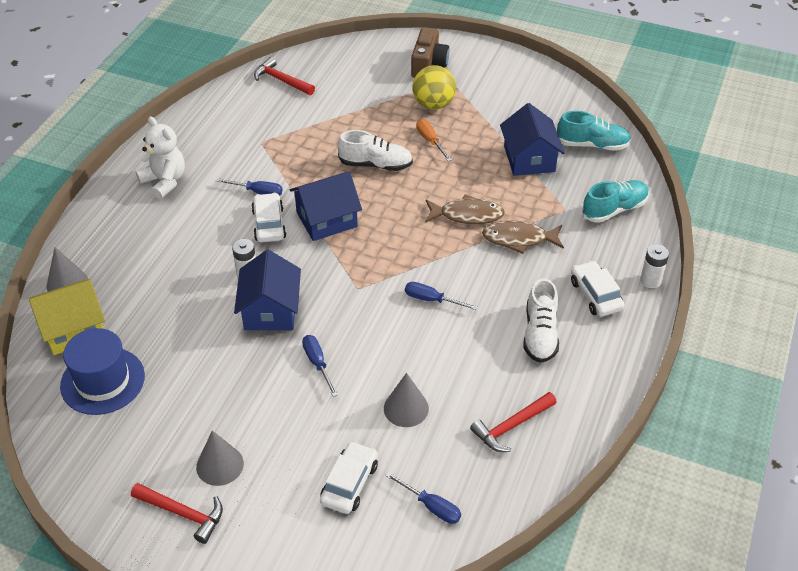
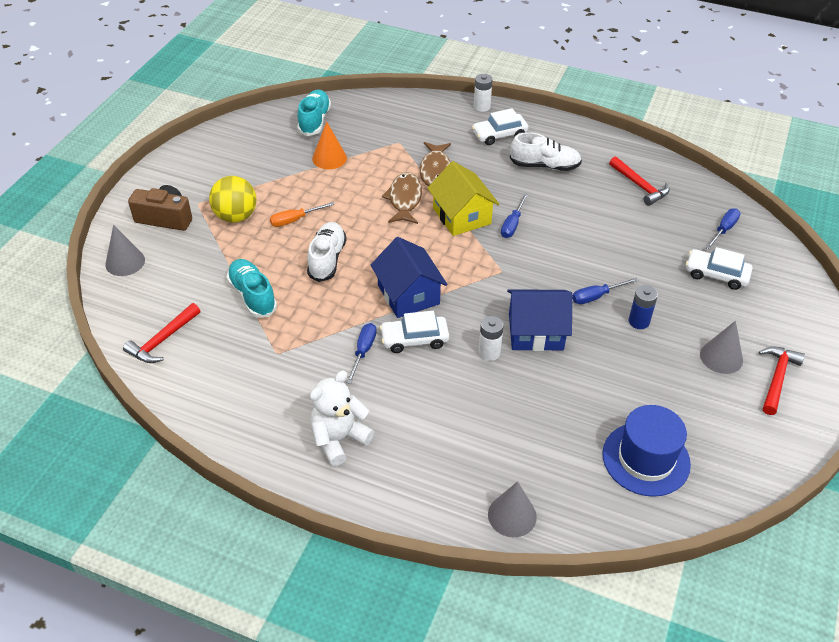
camera: 90 degrees left, 0 degrees up
(73, 329) = (580, 497): yellow house -> yellow house (462, 216)
(278, 397) = (639, 321): none -> blue battery
(406, 408) = (634, 242): grey cone -> grey cone (125, 262)
(529, 159) = (329, 158): blue house -> orange cone
(614, 209) = (400, 116): turquoise shoe -> turquoise shoe (252, 296)

